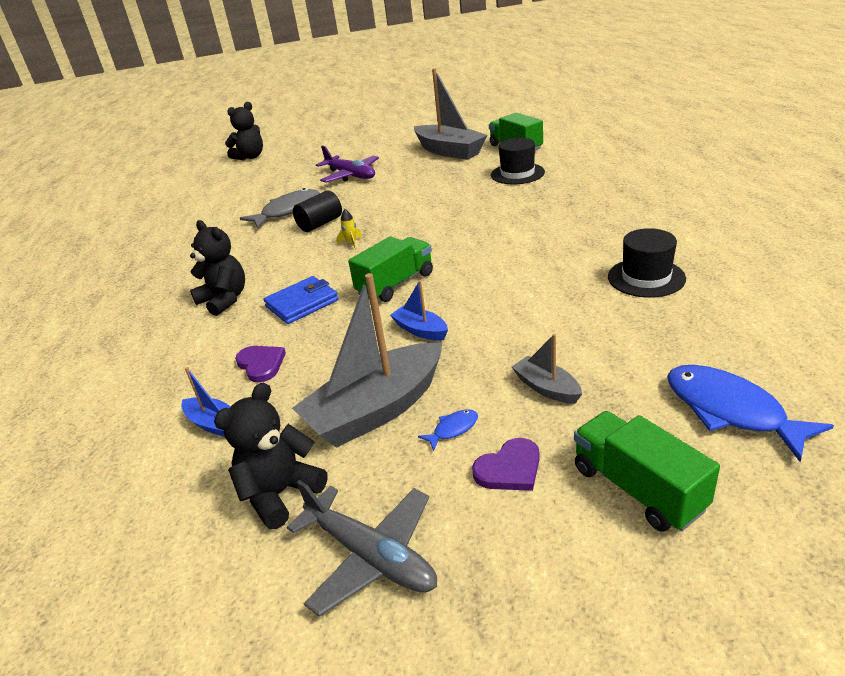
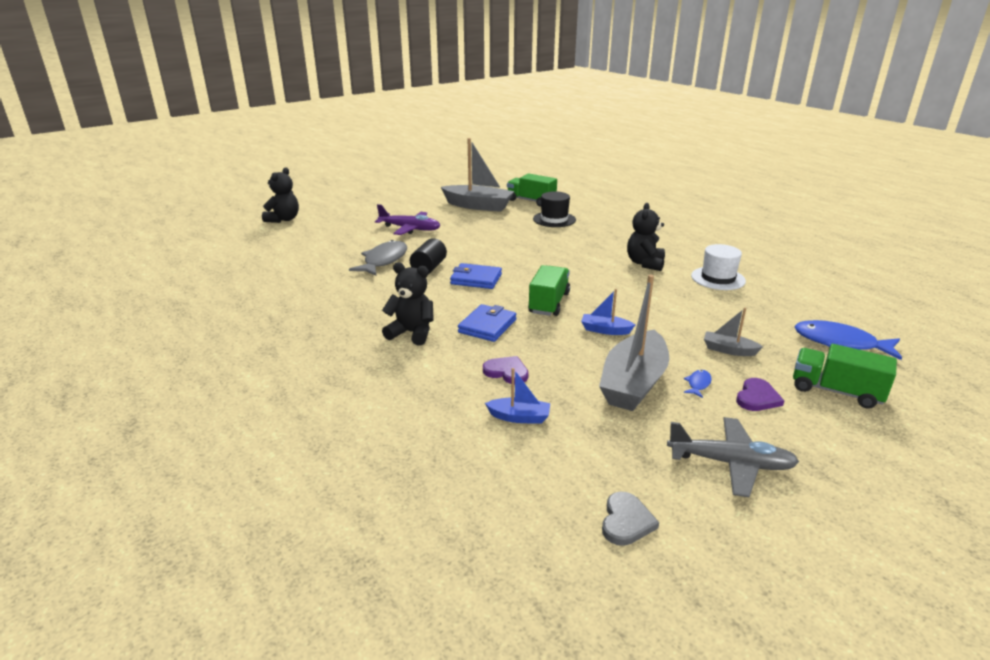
camera: 30 degrees left, 5 degrees down
(173, 593) = (626, 521): none -> grey heart
(280, 493) = (627, 446): black teddy bear -> black teddy bear (645, 263)
(351, 243) = (476, 279): yellow rocket -> blue wallet
(646, 278) = (718, 278): black hat -> white hat

